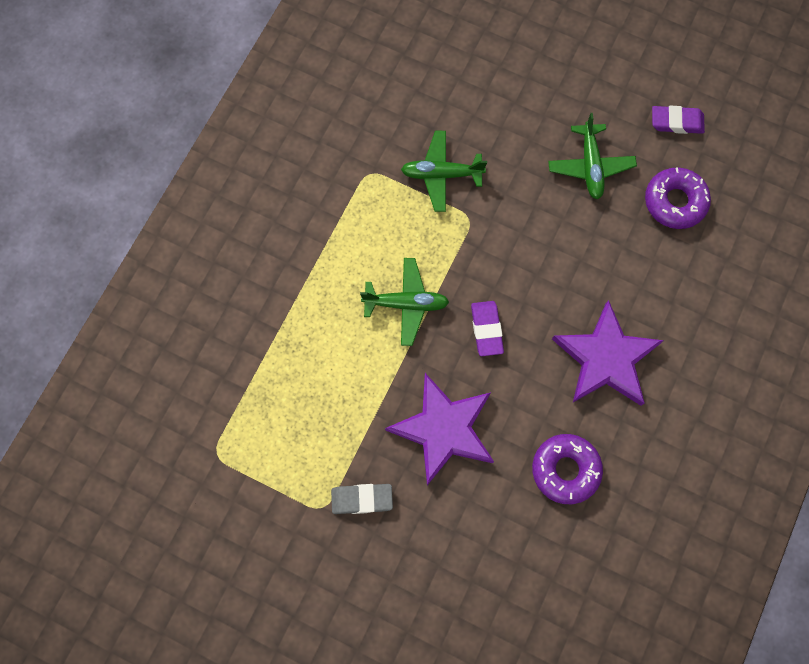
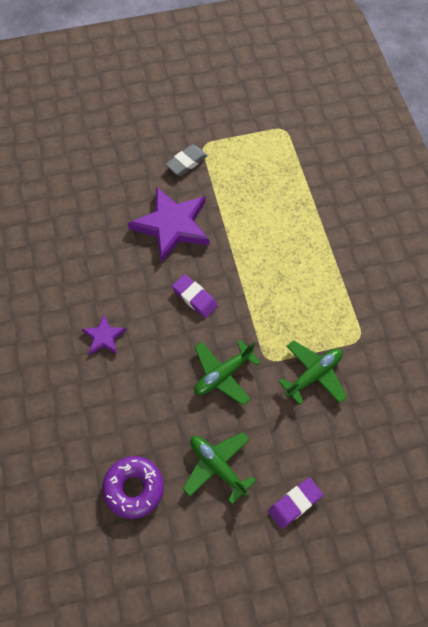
camera: 140 degrees right, 10 degrees down
(406, 304) = (257, 276): green plane -> green plane (223, 374)
(565, 470) = (82, 255): purple donut -> none
(606, 358) = (104, 337): purple star -> purple star, size x0.49
(676, 122) = (179, 562): purple eraser -> purple eraser (295, 503)

